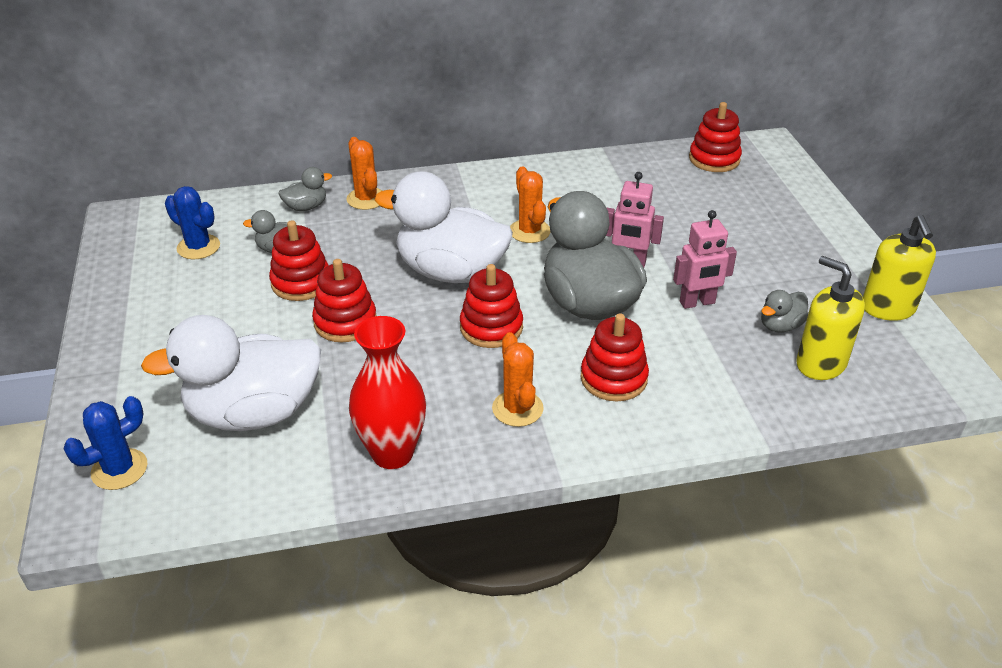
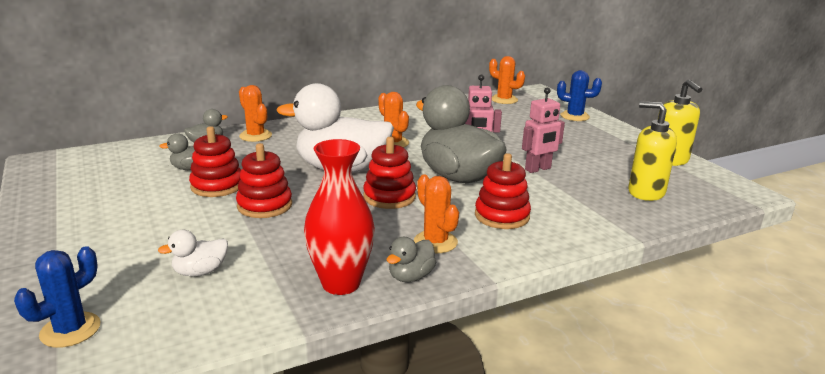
camera: 15 degrees left, 15 degrees down
(198, 247) = (117, 173): blue cactus -> blue cactus (574, 116)
(254, 413) = (200, 272): white duck -> white duck, size x0.43
(714, 159) = (504, 100): red stacking toy -> orange cactus
(780, 326) = (604, 175): grey duck -> grey duck (411, 276)

